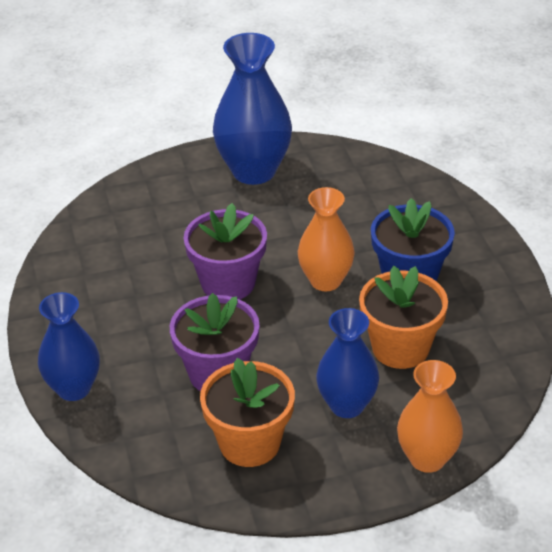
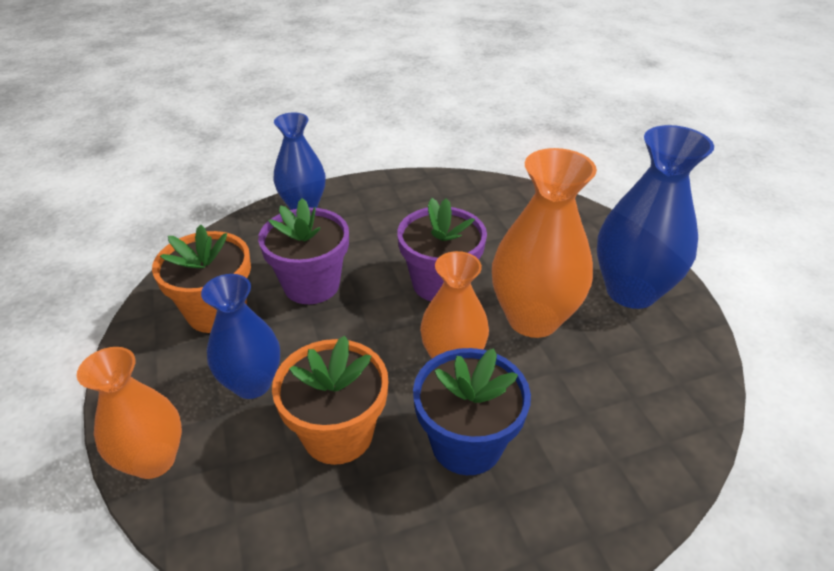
camera: 85 degrees right, 0 degrees up
(281, 230) = (533, 318): none -> orange vase

